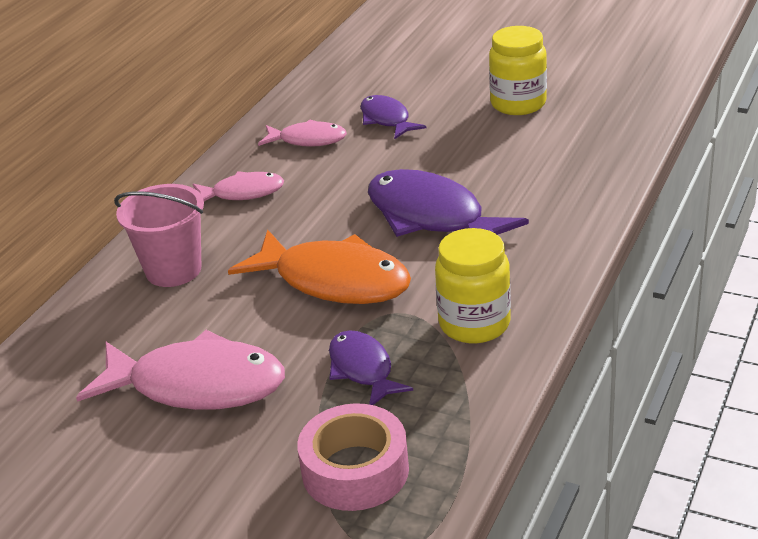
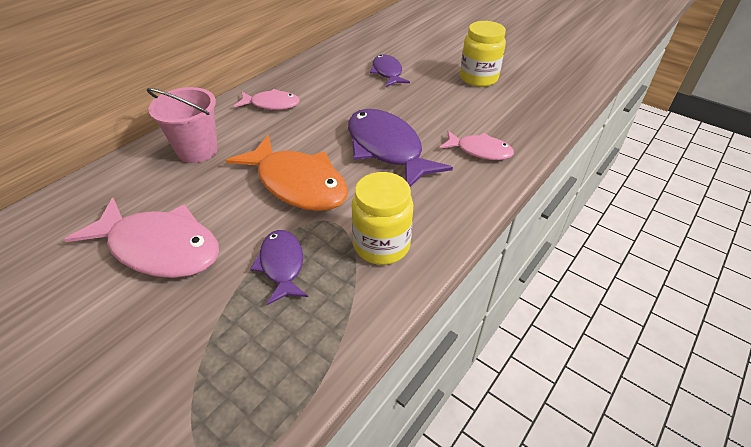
camera: 10 degrees right, 10 degrees up
(308, 140) = (331, 76): pink fish -> pink fish (480, 151)
(355, 470) = (230, 363): pink tape -> none

